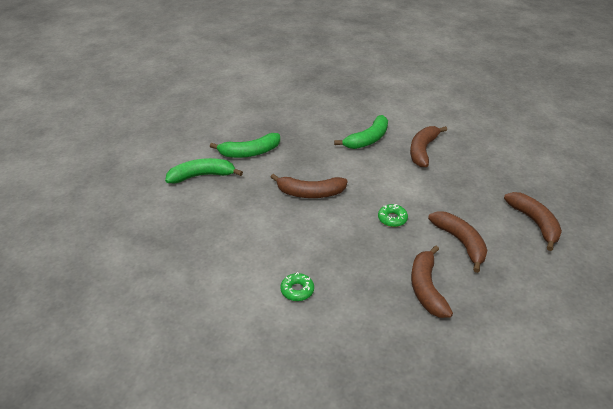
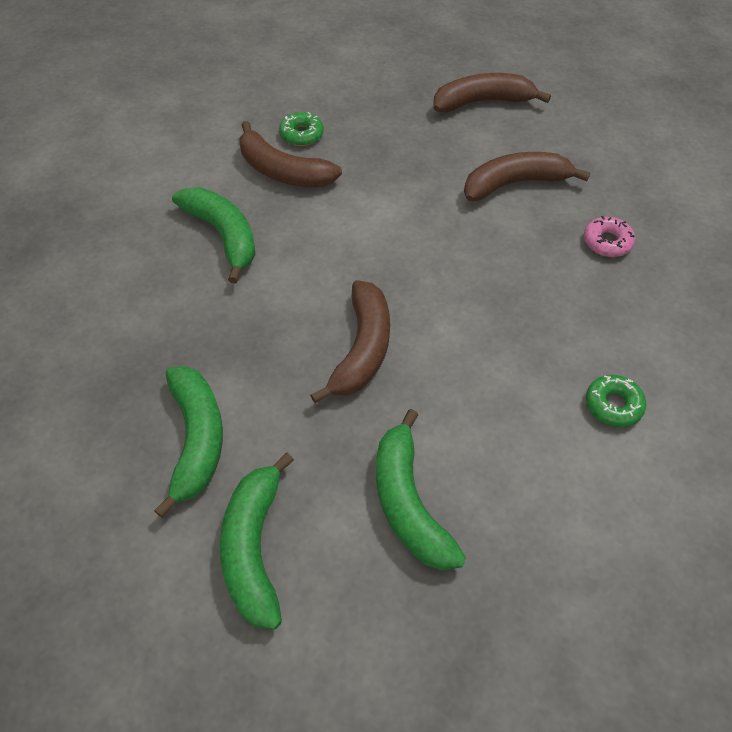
camera: 80 degrees left, 15 degrees up
(227, 217) = (408, 502): none -> green banana
(392, 219) = (452, 247): green donut -> green donut (301, 134)
(426, 288) = (607, 242): brown banana -> pink donut

